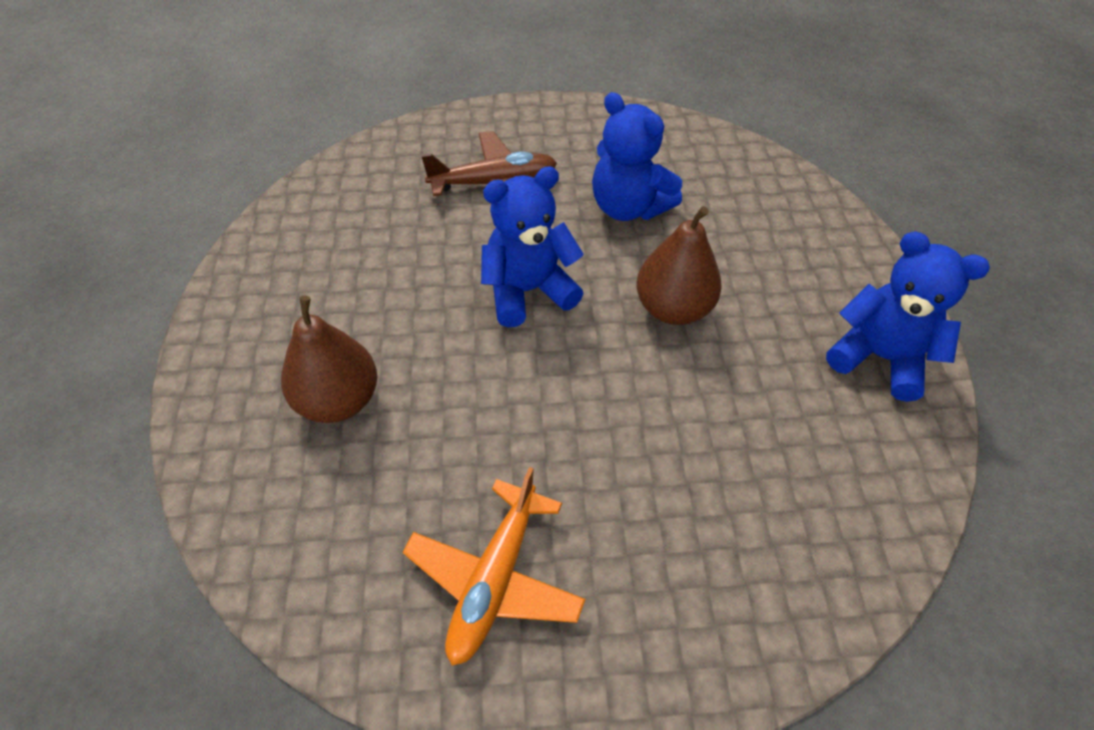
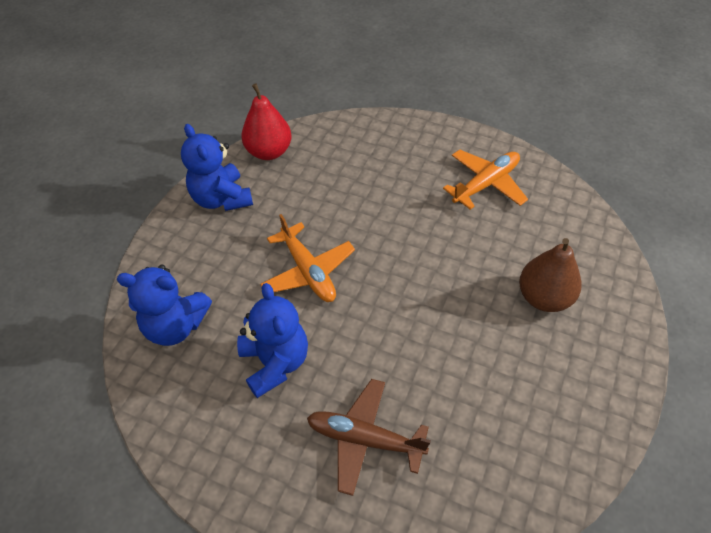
camera: 150 degrees left, 0 degrees up
(528, 291) = (392, 322): blue teddy bear -> blue teddy bear (176, 325)
(673, 308) = (308, 271): brown pear -> orange plane
(903, 472) = (269, 152): none -> red pear

